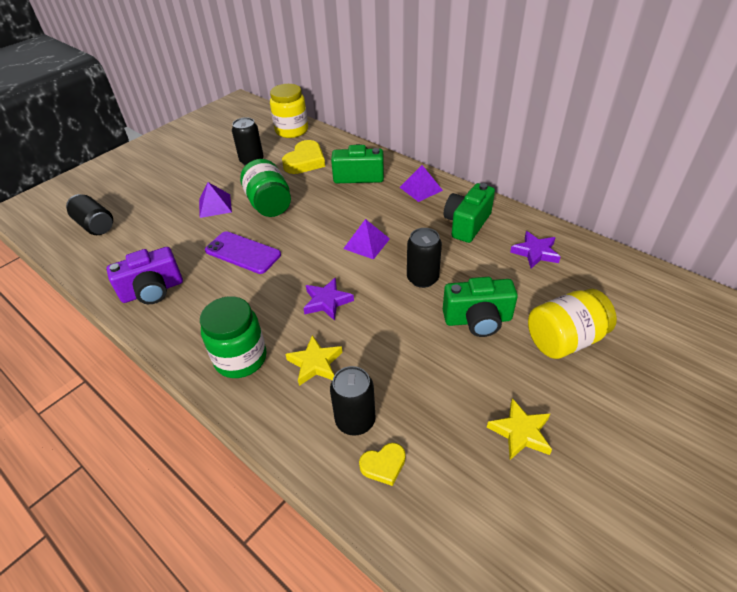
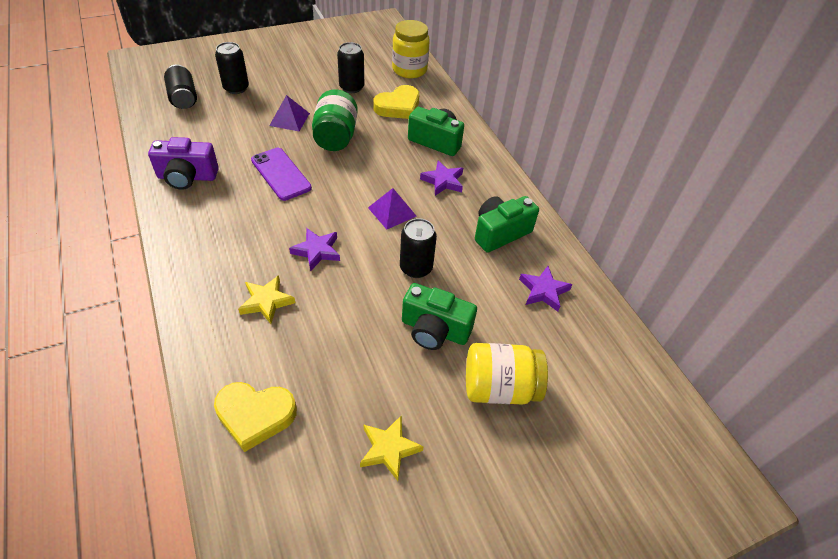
camera: 20 degrees right, 5 degrees up
(240, 358) = (212, 268): green jar -> none
(355, 420) = (261, 366): black can -> black can (236, 88)
(383, 465) = (255, 415): yellow heart -> yellow heart, size x1.77
(389, 203) = (443, 181): none -> purple star
(420, 188) = (484, 178): purple pyramid -> none

